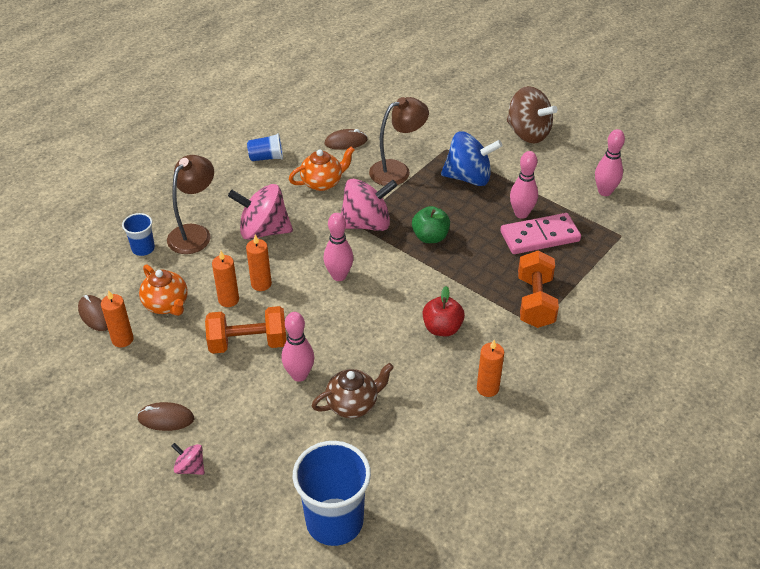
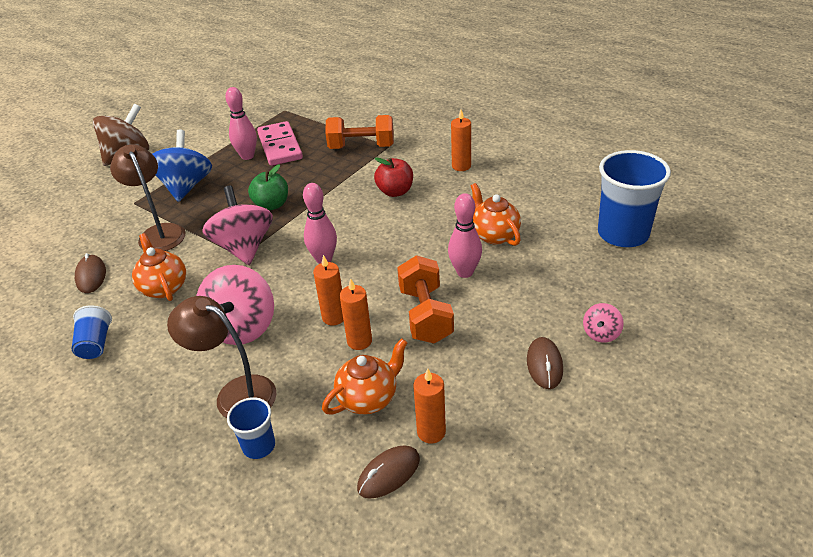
camera: 90 degrees left, 5 degrees down
(353, 404) = (494, 235): brown teapot -> orange teapot
(604, 192) = (227, 117): pink bowling pin -> none

